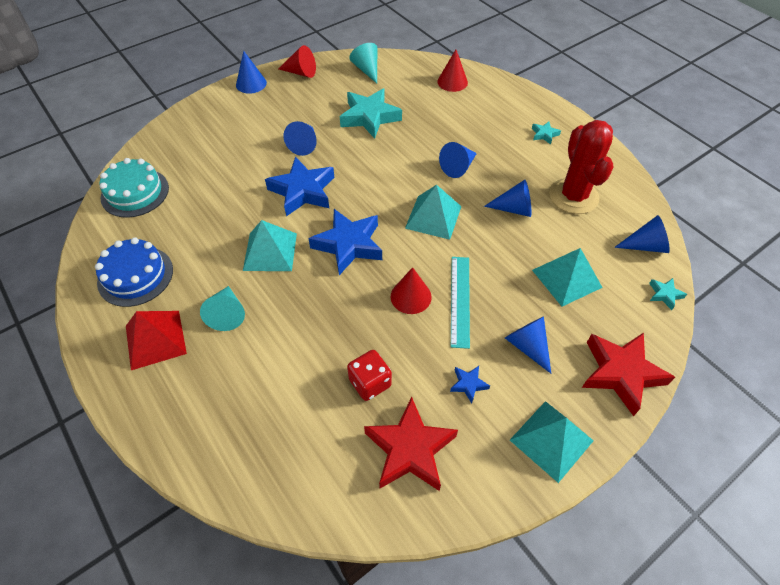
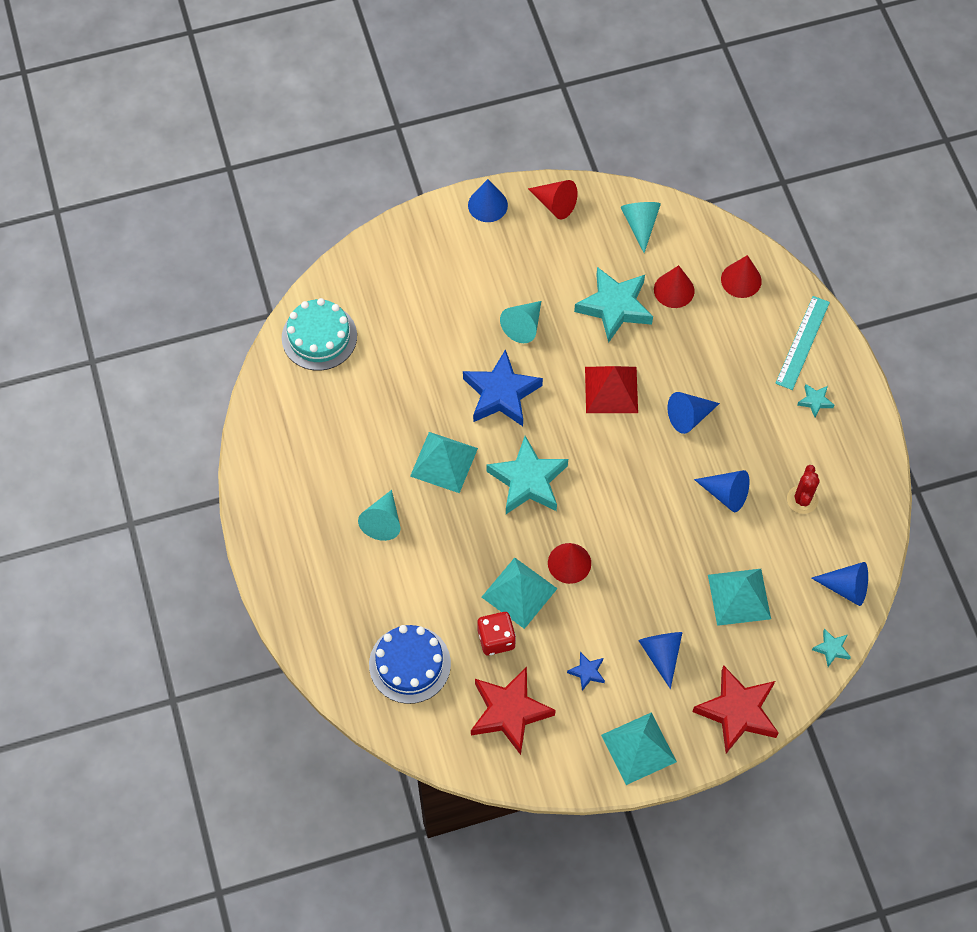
camera: 20 degrees right, 10 degrees up
(135, 276) = (302, 447): blue cake -> blue cake (410, 664)
(155, 339) = (309, 526): red pyramid -> red pyramid (611, 389)
(304, 144) = (523, 326): blue cone -> turquoise cone
(348, 245) = (528, 480): blue star -> turquoise star
(408, 98) = (674, 290): none -> red cone
(433, 217) = (632, 475): turquoise pyramid -> turquoise pyramid (519, 592)
(460, 300) = (617, 584): turquoise ruler -> turquoise ruler (802, 342)
(573, 196) = (802, 499): red cactus -> red cactus, size x0.54

